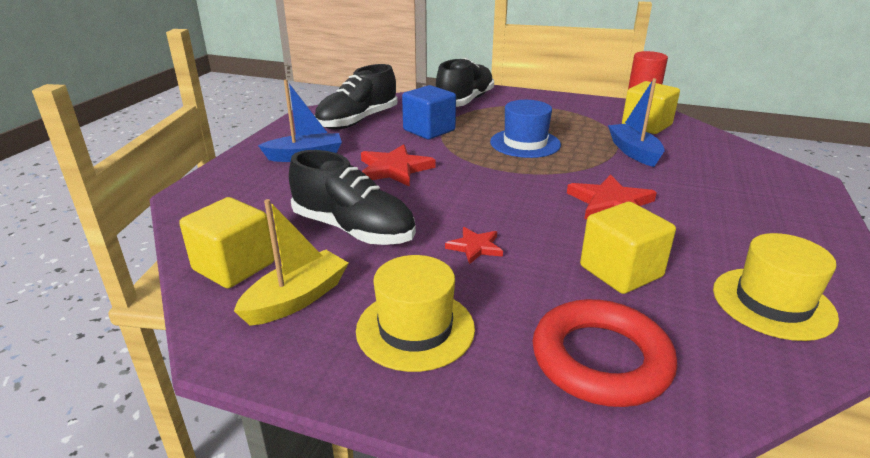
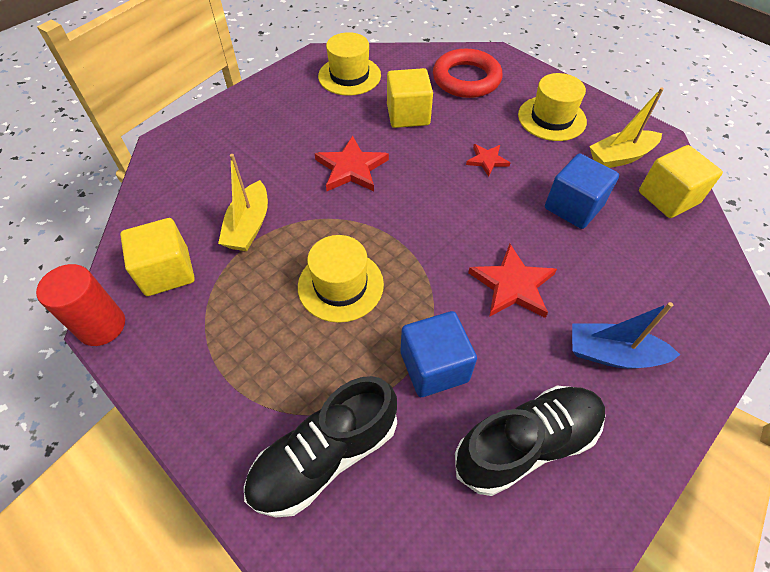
camera: 155 degrees left, 25 degrees up
(353, 229) = (573, 207): black shoe -> blue cube
(525, 143) = (340, 285): blue hat -> yellow hat
(634, 152) = (249, 226): blue boat -> yellow boat

